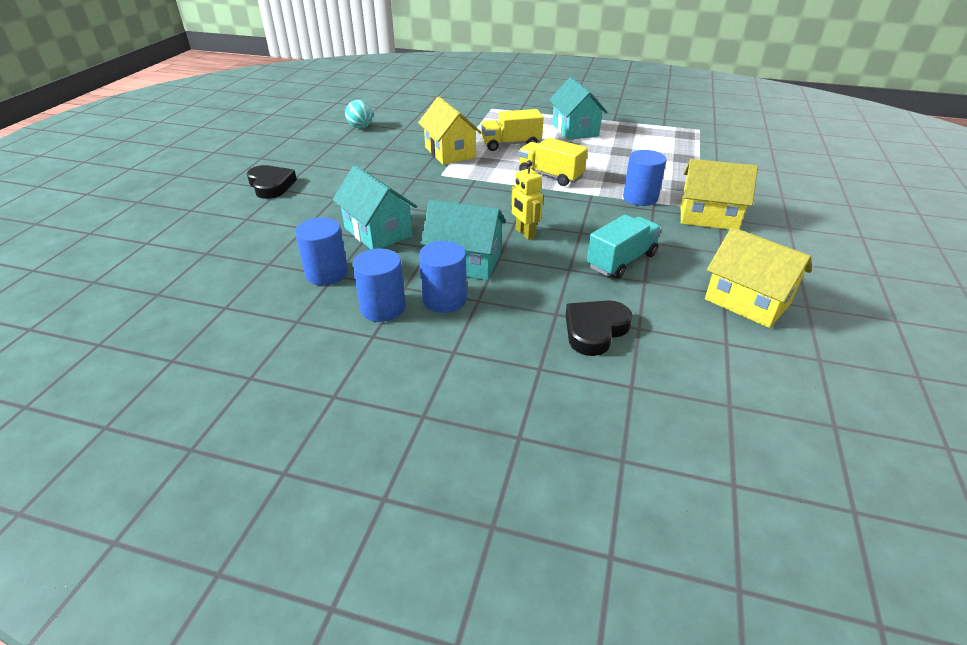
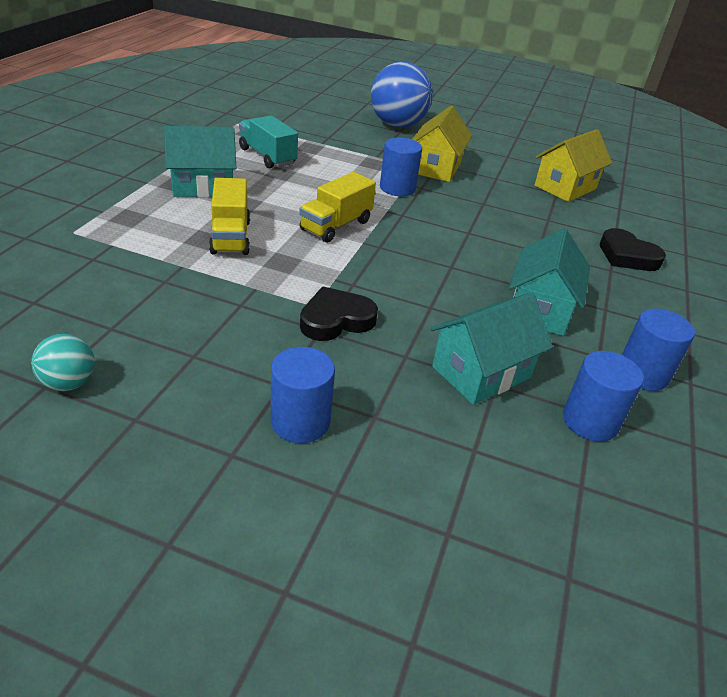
camera: 90 degrees left, 0 degrees up
(271, 185) = (317, 509): black heart -> black heart (336, 320)
(444, 299) = (612, 330): blue cylinder -> blue cylinder (300, 421)
(450, 152) = (239, 289): yellow house -> none
(525, 233) = (475, 264): yellow robot -> none
(621, 261) = (519, 223): turquoise truck -> turquoise truck (267, 156)
(796, 195) = (397, 125): none -> blue ball

